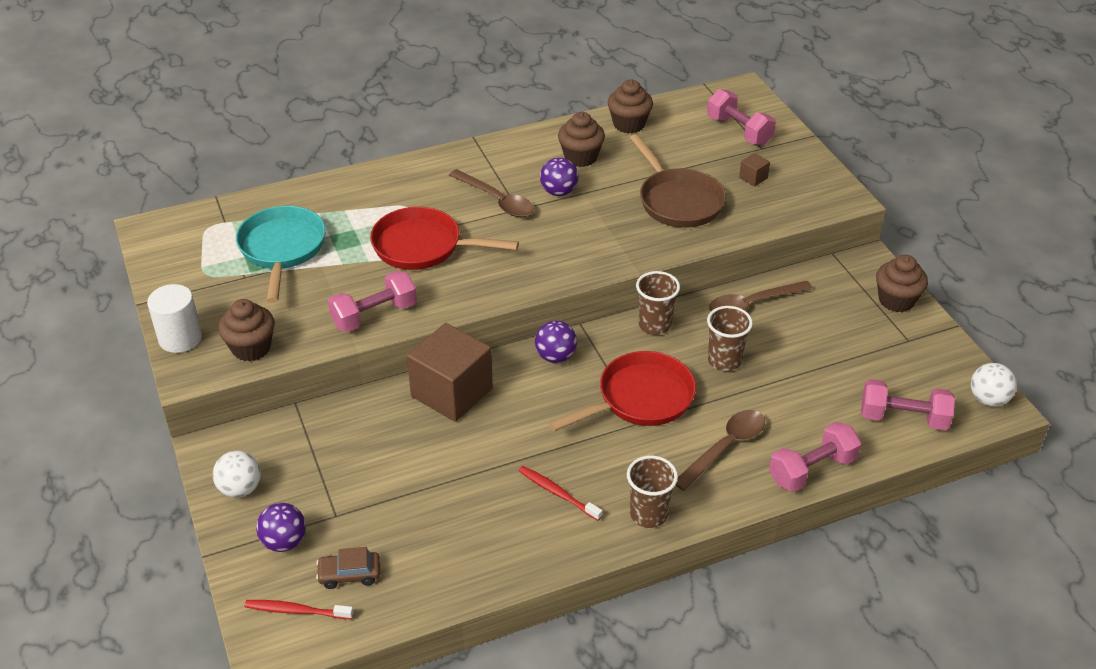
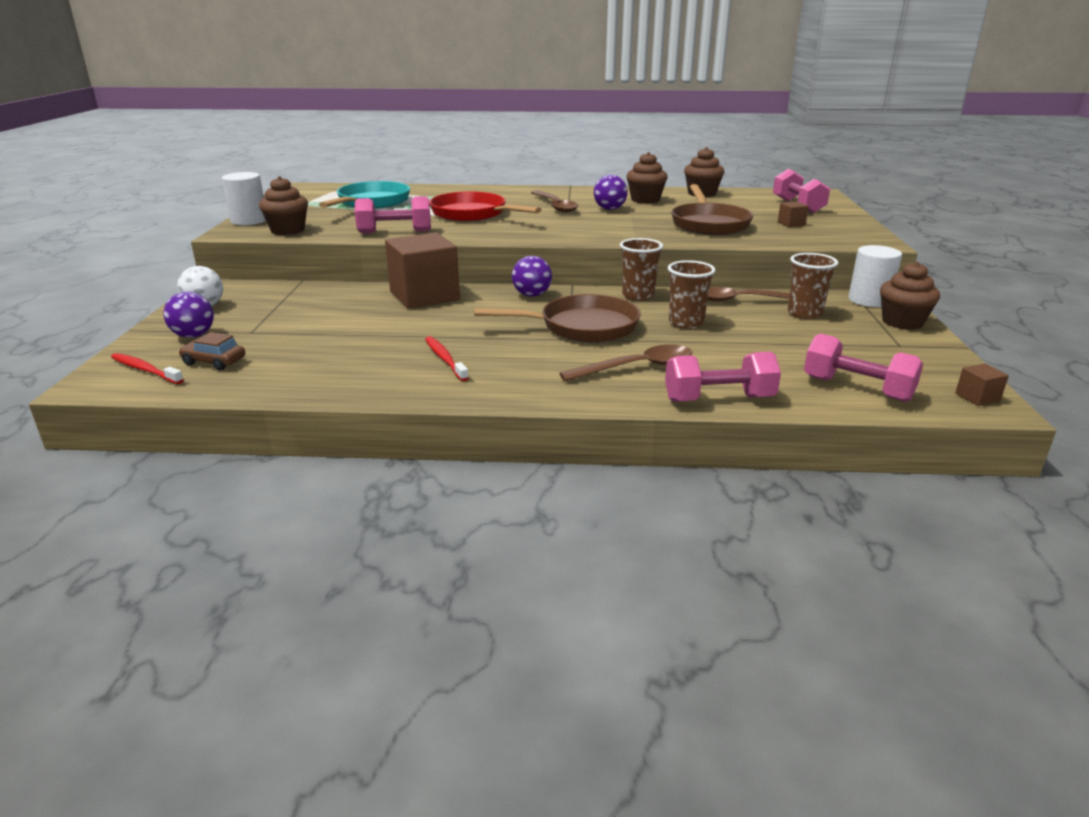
camera: 25 degrees right, 15 degrees down
(640, 398) = (582, 327): red pan -> brown pan
(648, 514) = (515, 388): brown cup -> brown cup (804, 313)
(855, 269) = (869, 300): none -> white cylinder
(988, 399) = (977, 397): white ball -> brown cube

